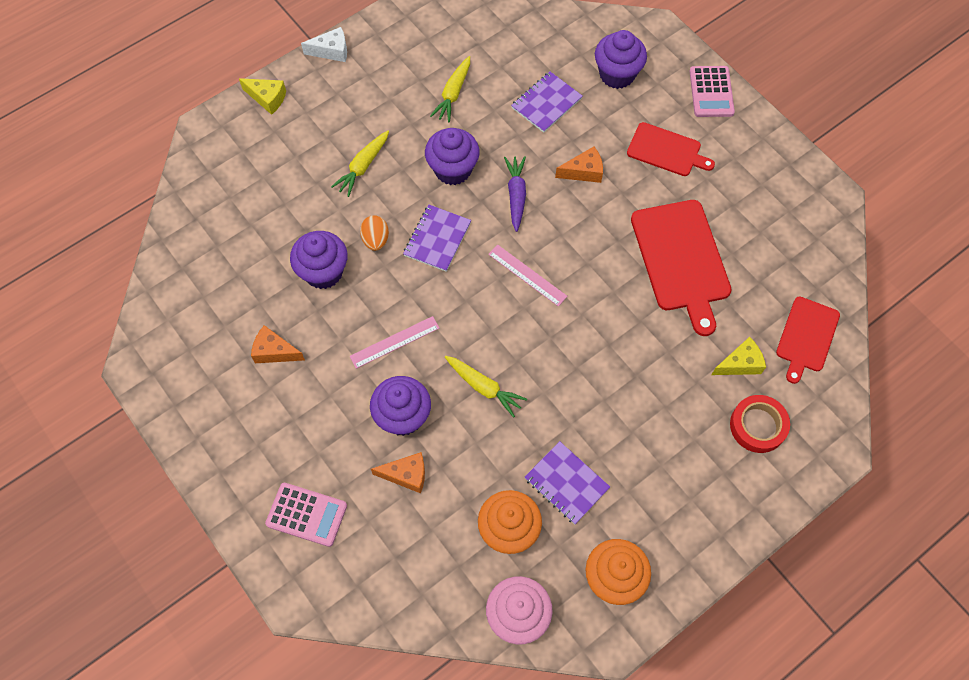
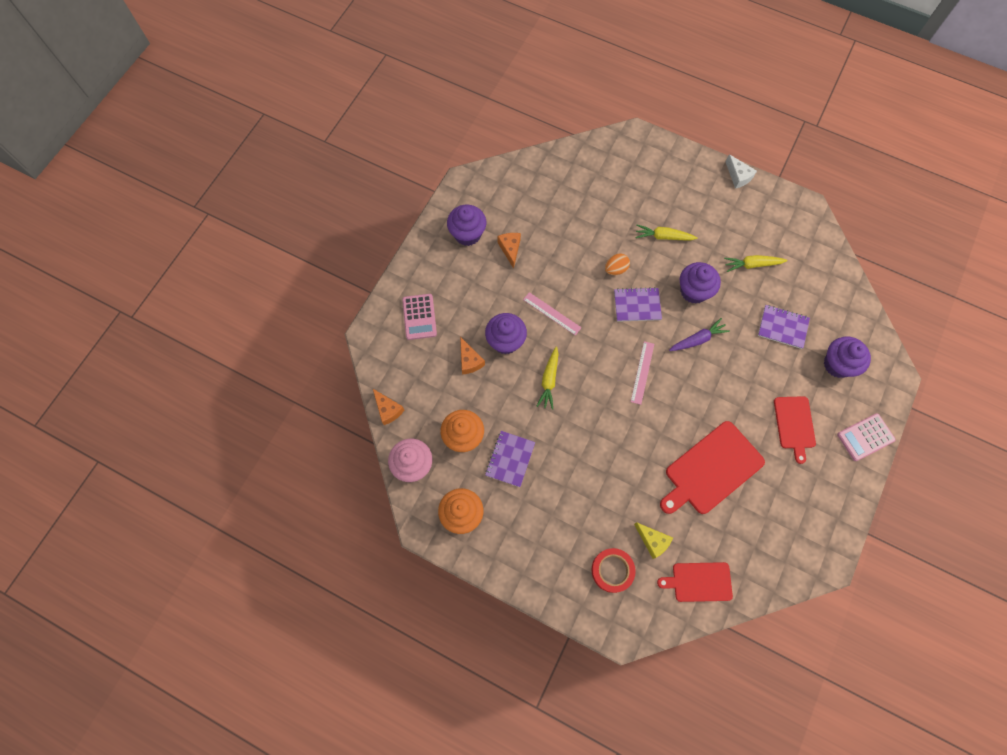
camera: 65 degrees right, 5 degrees up
(267, 98) = (679, 158): yellow cheese -> none
(323, 272) = (576, 250): purple cupcake -> purple cupcake (467, 234)
(584, 171) = (742, 375): orange cheese -> orange cheese (388, 409)

